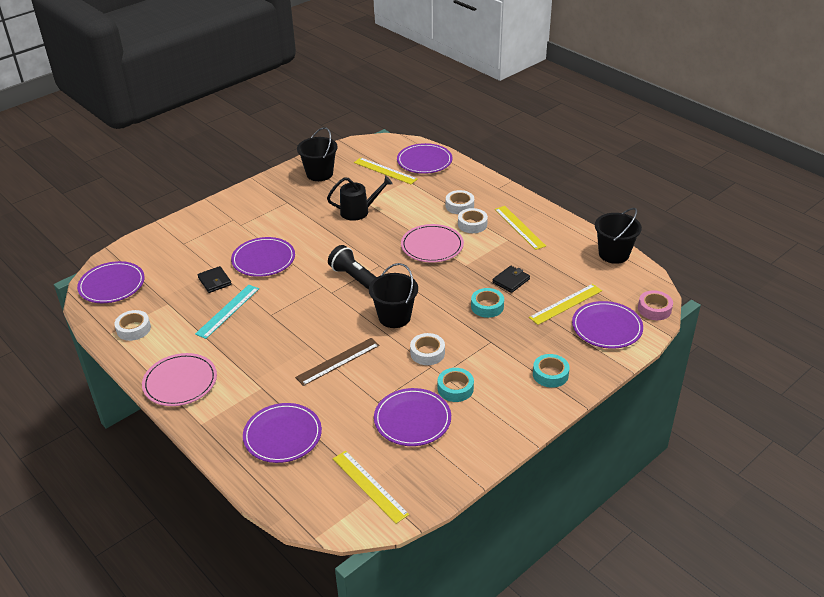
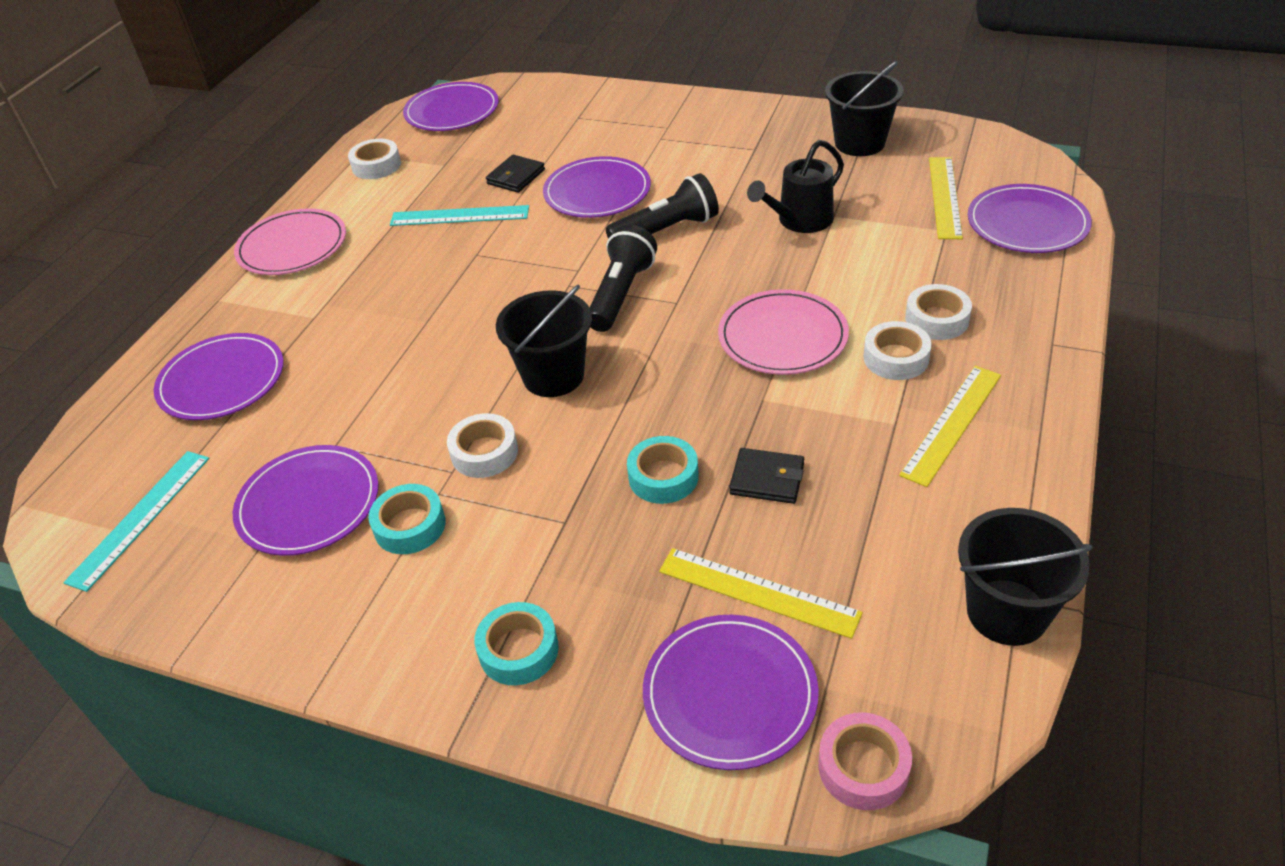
camera: 65 degrees right, 5 degrees up
(322, 249) = (666, 230): none -> black flashlight
(338, 361) = (408, 363): brown ruler -> none
(358, 211) = (800, 220): black watering can -> black watering can turned 90 degrees clockwise
(369, 486) = (140, 518): yellow ruler -> turquoise ruler

